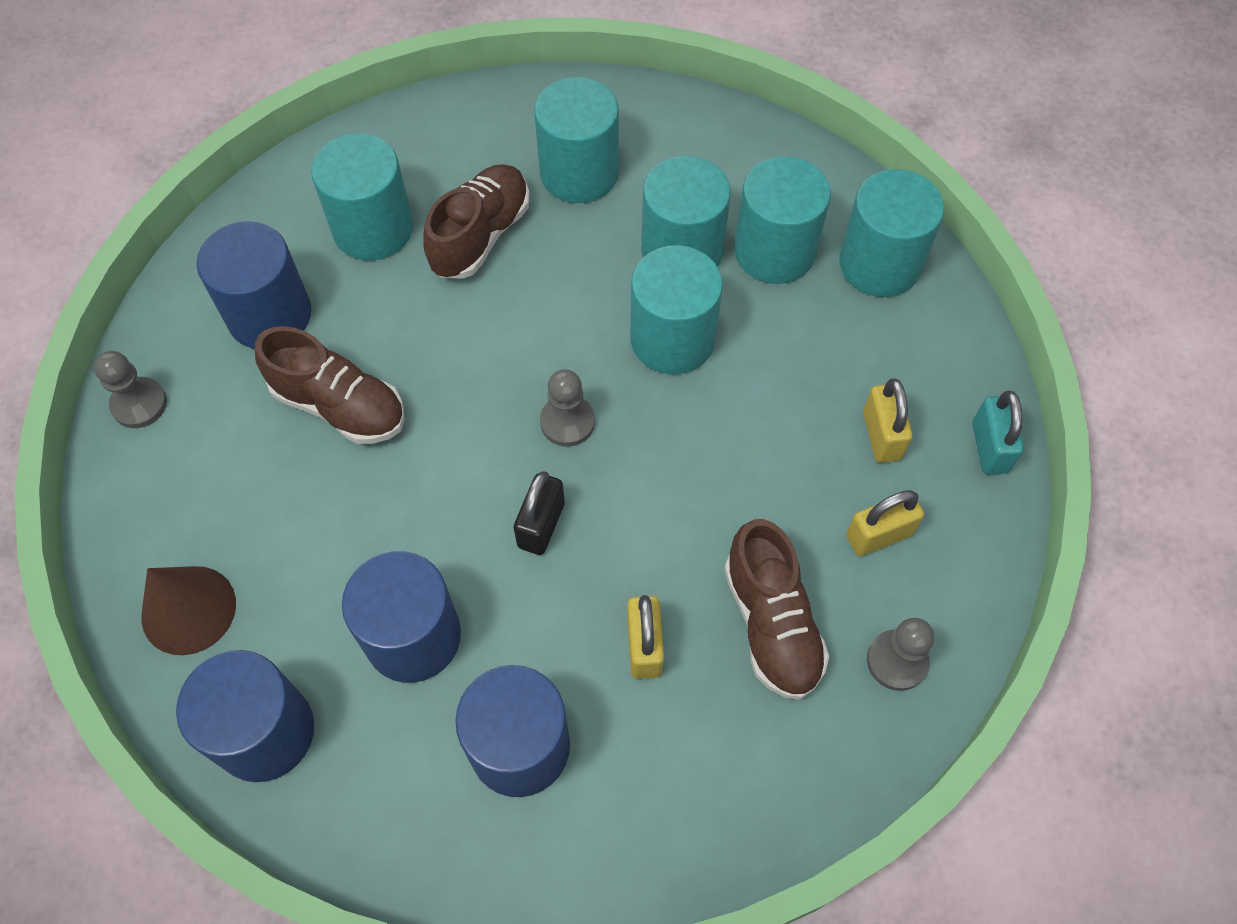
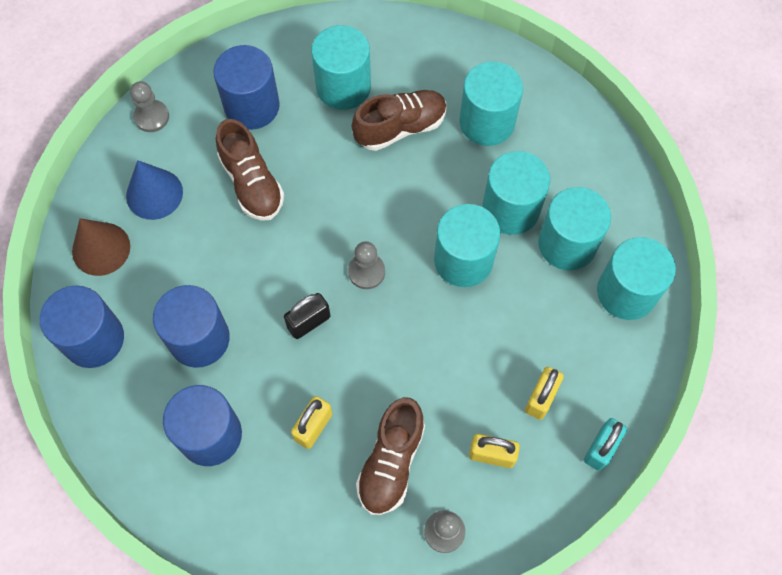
camera: 35 degrees right, 5 degrees up
(214, 496) = (154, 194): none -> blue cone

